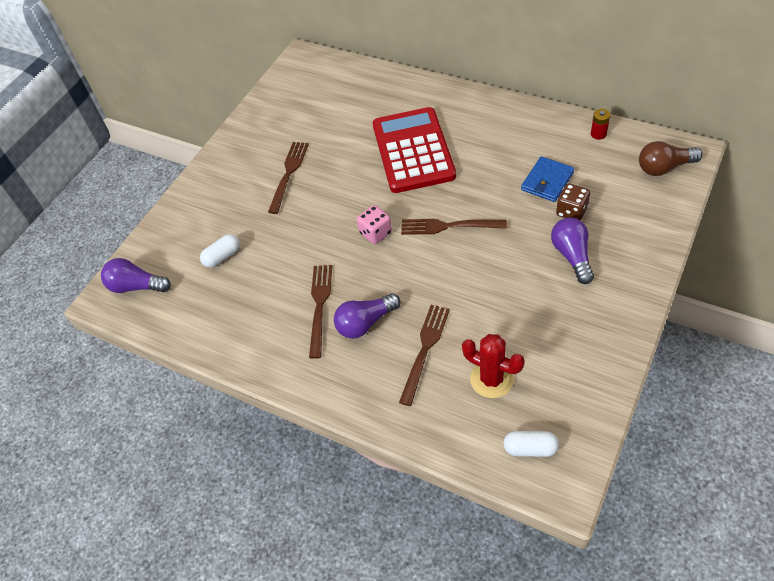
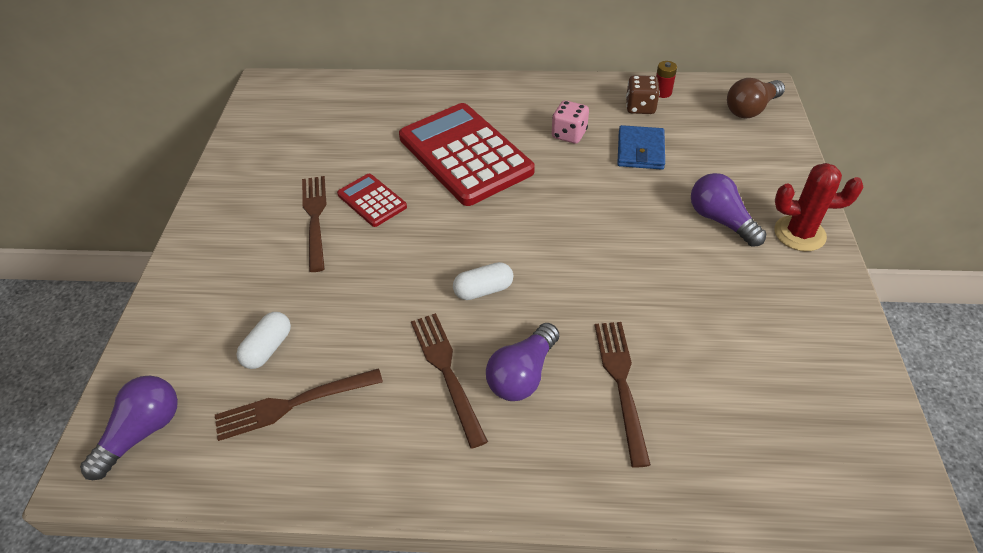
camera: 30 degrees left, 5 degrees down
(136, 286) = (143, 432): purple light bulb -> purple light bulb turned 135 degrees clockwise
(331, 171) = (372, 201): none -> red calculator
(375, 233) = (472, 258): pink dice -> pink dice (569, 134)
(448, 226) = (558, 226): brown fork -> brown fork (292, 404)
(491, 379) = (727, 392): red cactus -> red cactus (799, 233)
(530, 448) = (831, 465): white capsule -> white capsule (483, 290)
(571, 211) = (687, 174): brown dice -> brown dice (640, 107)

